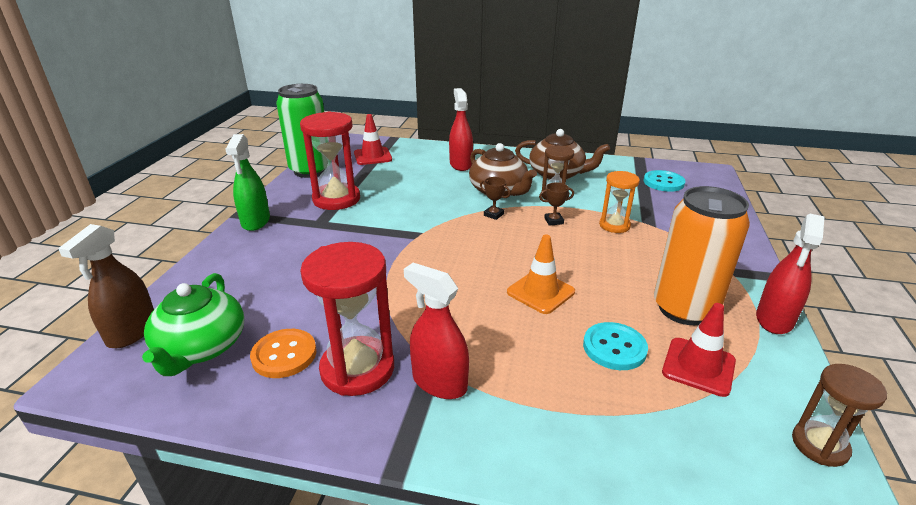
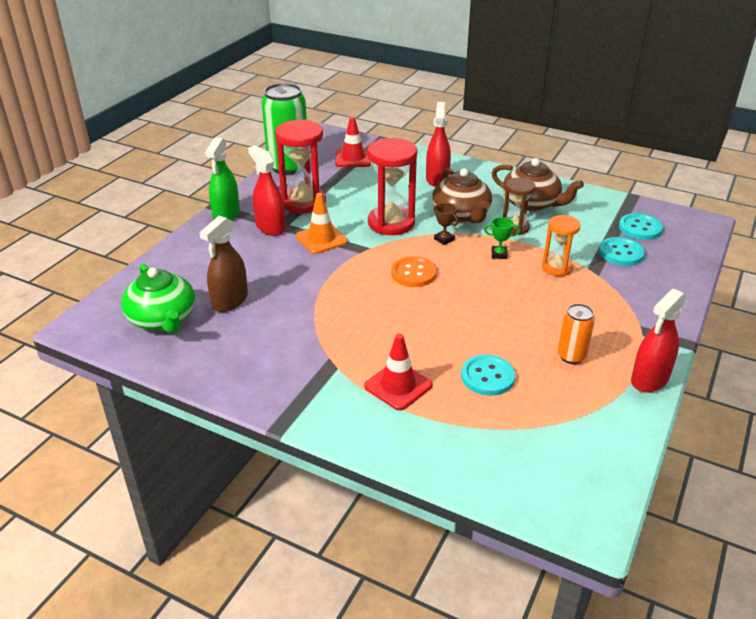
camera: 15 degrees right, 5 degrees up
(132, 332) = (115, 298): brown spray bottle -> brown spray bottle (230, 301)
(201, 348) = (163, 319): green teapot -> green teapot turned 45 degrees counterclockwise
(284, 355) = (222, 335): orange button -> orange button (413, 273)
(357, 369) = (274, 355): red hourglass -> red hourglass (391, 223)
(439, 382) = (332, 377): red spray bottle -> red spray bottle (270, 227)
(540, 292) = (450, 320): orange traffic cone -> orange traffic cone (321, 239)
(553, 221) = (499, 254): brown trophy -> green trophy
(662, 205) = (621, 253): none -> turquoise button
(684, 309) = (571, 356): orange can -> orange can, size x0.51
(698, 366) = (550, 404): red traffic cone -> red traffic cone (398, 386)
(819, 445) = (608, 477): brown hourglass -> none

